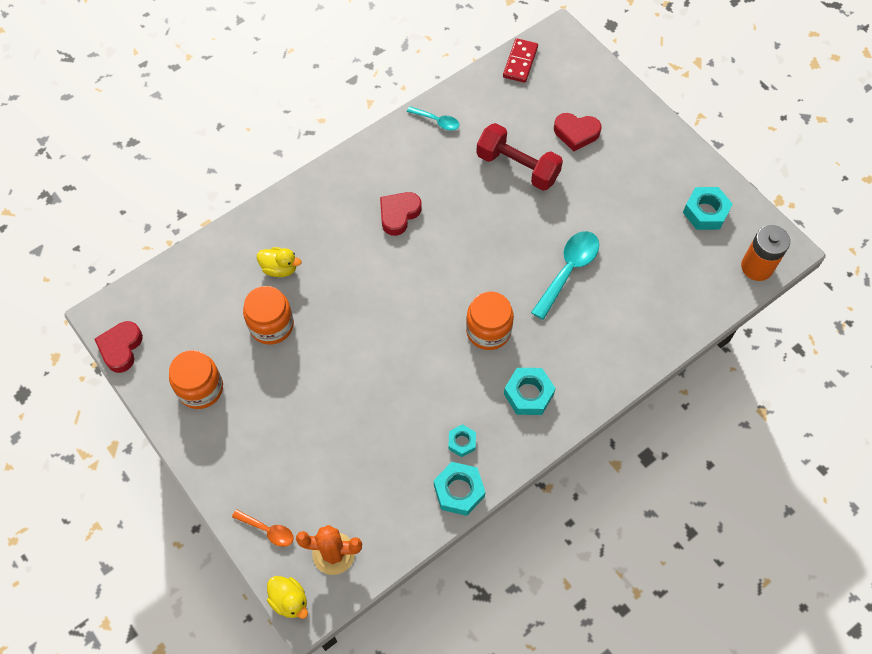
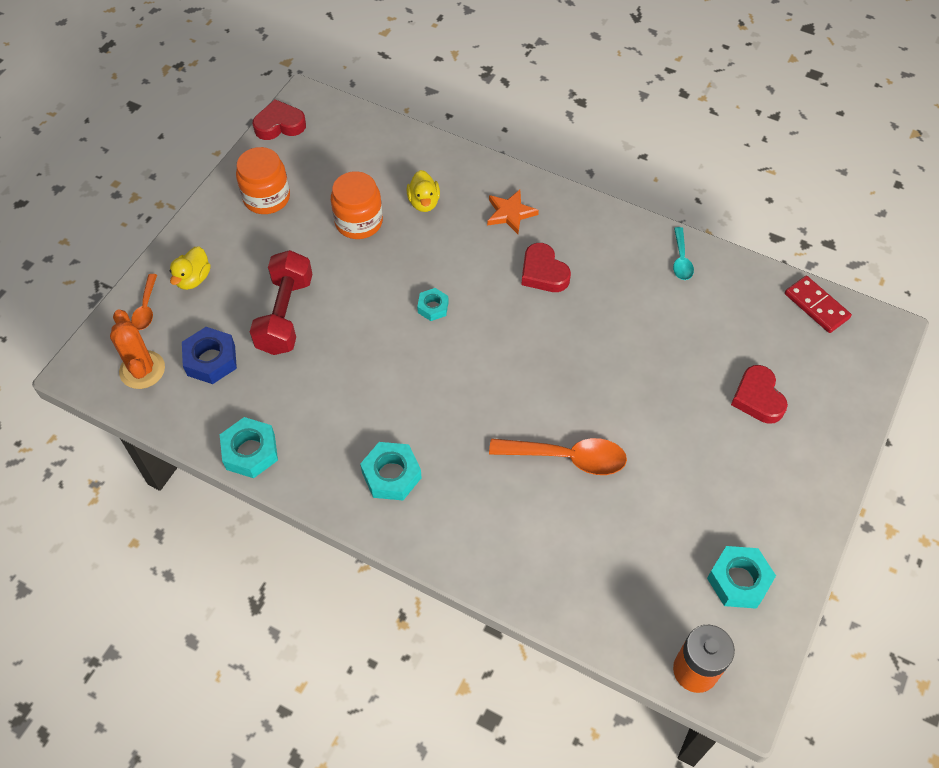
camera: 65 degrees right, 5 degrees down
(289, 600) = (83, 354): yellow duck -> yellow duck (193, 279)
(328, 212) = (510, 213): none -> orange star
(353, 492) = (211, 360): none -> blue nut
(399, 214) = (543, 273): red heart -> red heart turned 135 degrees counterclockwise
(462, 442) = (306, 433): turquoise nut -> turquoise nut (433, 307)
(488, 331) = (449, 407): orange jar -> none
(517, 167) = (672, 357): red dumbbell -> red dumbbell (285, 315)
(520, 62) = (816, 306): red domino -> red domino turned 60 degrees clockwise
(568, 270) = (567, 457): turquoise spoon -> orange spoon

